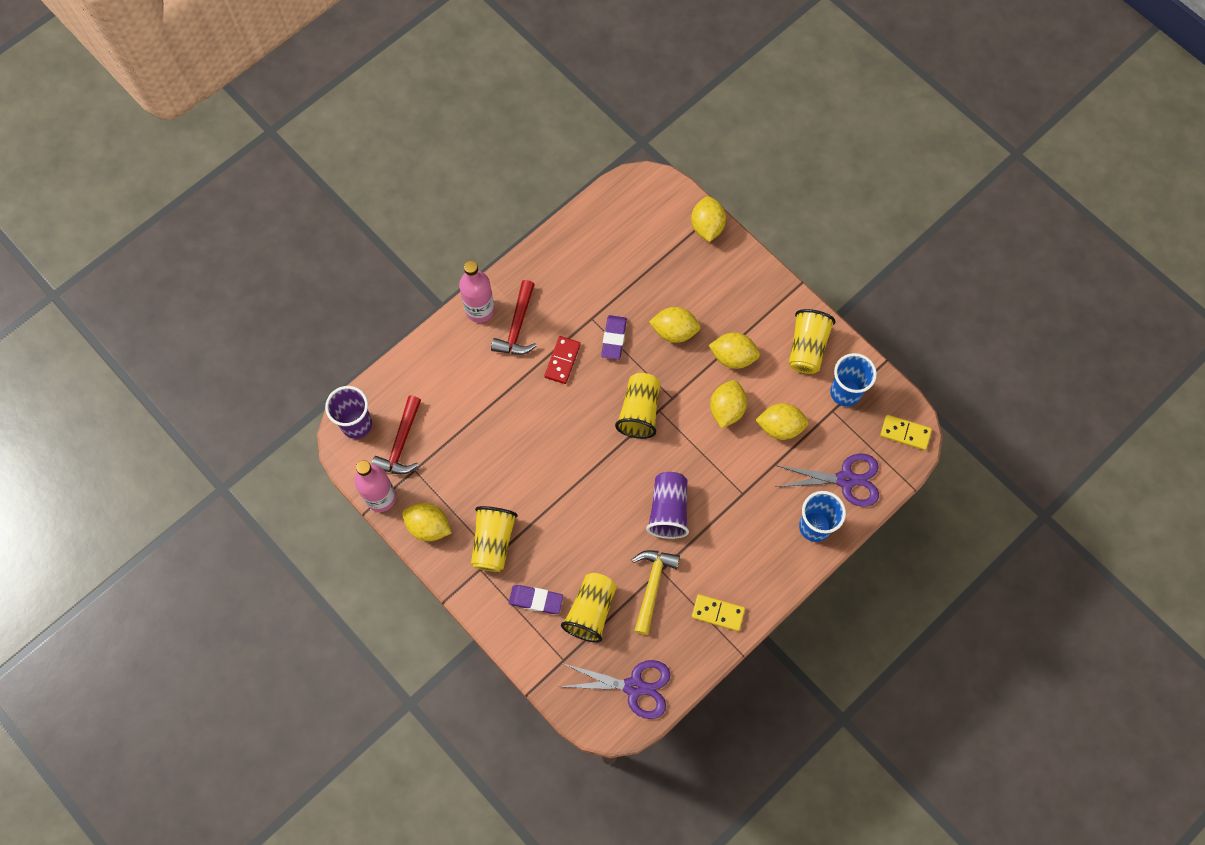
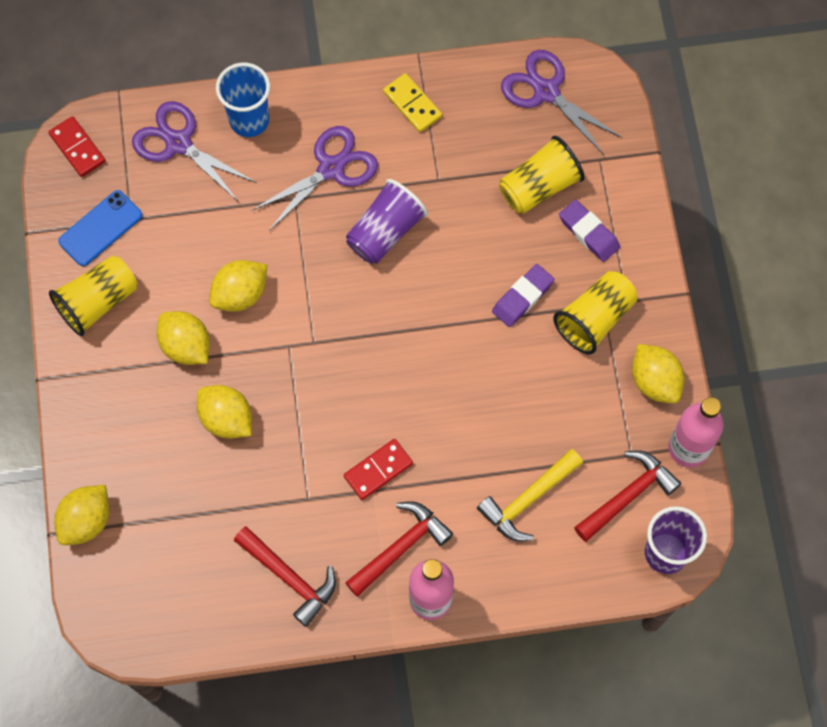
camera: 145 degrees left, 0 degrees up
(569, 270) = (289, 577): none -> red hammer
(613, 339) = (301, 457): purple eraser -> purple eraser (522, 297)
(639, 411) = (336, 354): yellow cup -> none
(652, 586) = (458, 170): yellow hammer -> yellow hammer (528, 500)
(735, 530) = (331, 168): none -> purple scissors
(780, 427) = (199, 238): yellow lemon -> none
(845, 392) = (100, 228): blue cup -> blue phone
(905, 433) = (77, 148): yellow domino -> red domino

